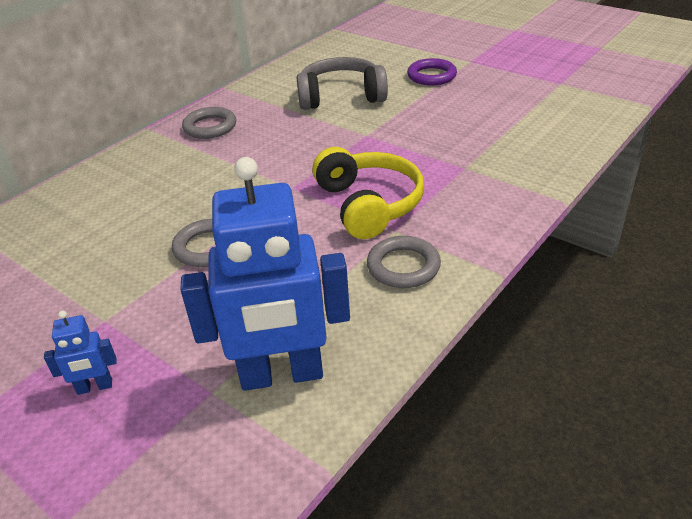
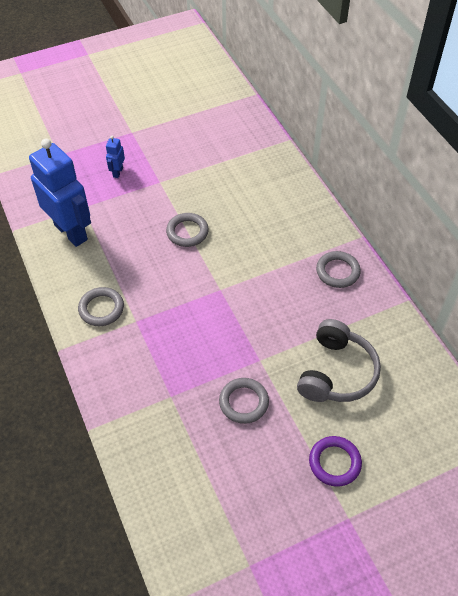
camera: 115 degrees right, 15 degrees up
(282, 375) = (71, 232): blue robot -> blue robot turned 120 degrees clockwise
(369, 204) = (170, 320): yellow headphones -> none
(423, 128) = (243, 402): none -> grey ring

